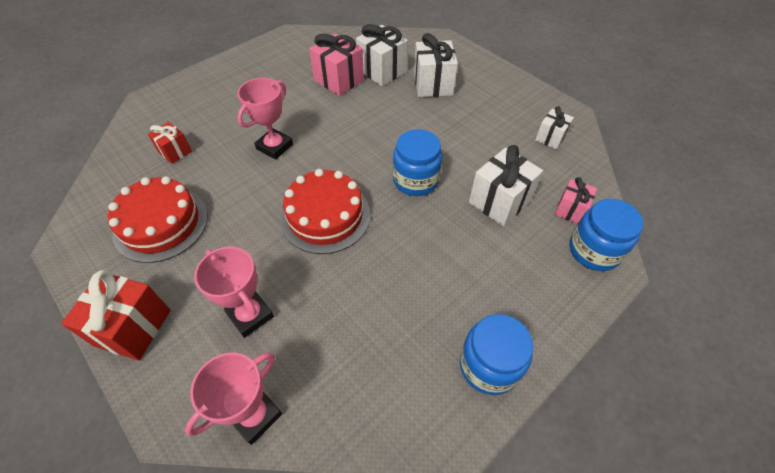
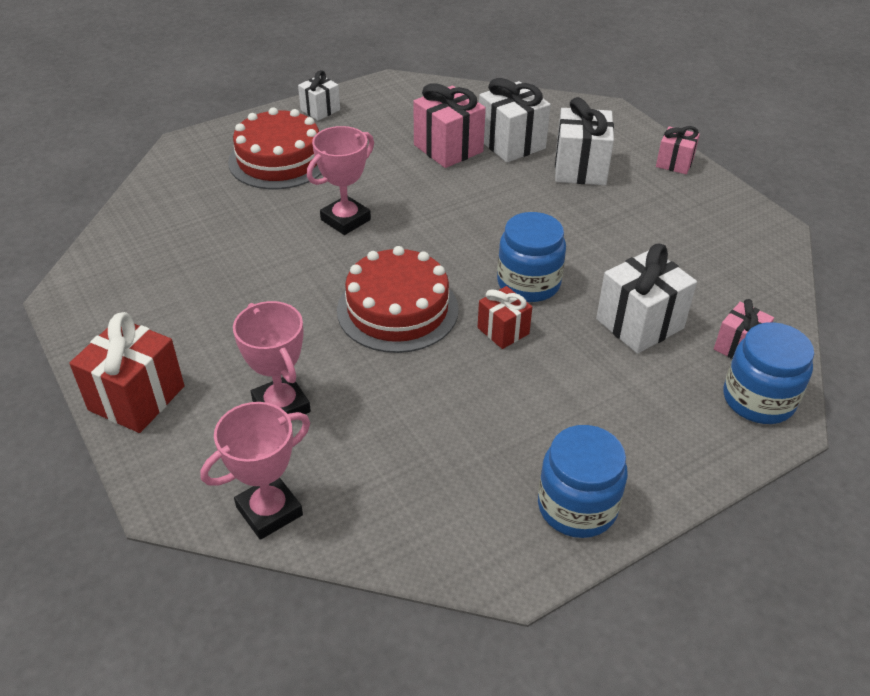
camera: 10 degrees right, 10 degrees down
(161, 224) = (185, 290): red cake -> red cake (279, 160)
(175, 151) = (214, 210): red gift -> red gift (503, 331)
(494, 73) = (674, 163): none -> pink gift
(550, 138) = (734, 255): white gift -> white gift (320, 110)

